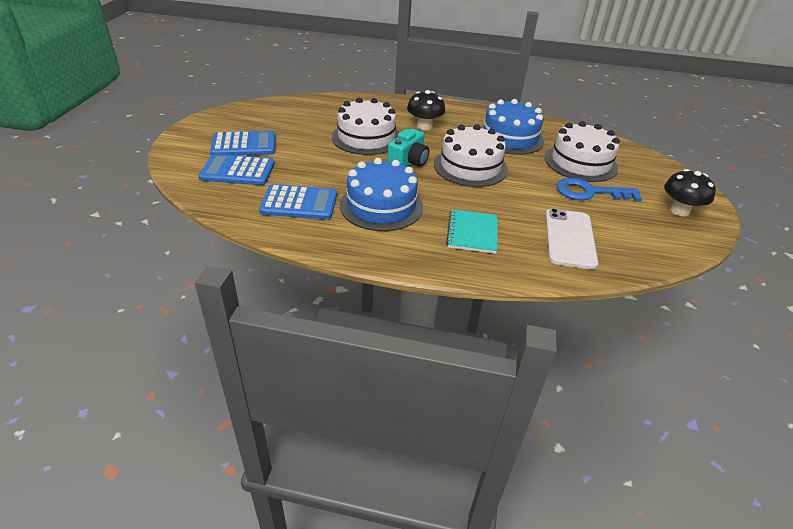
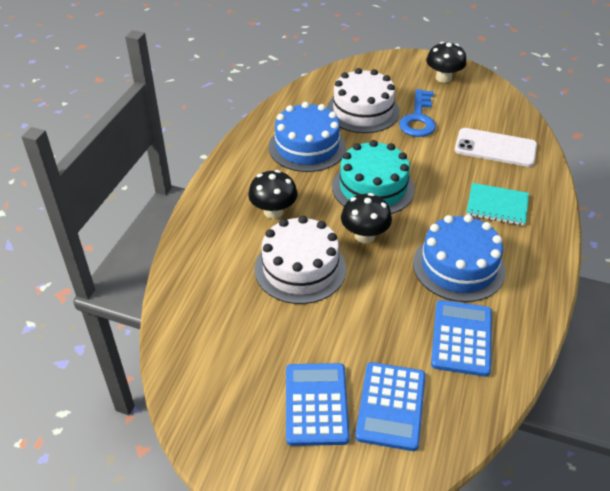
camera: 80 degrees left, 5 degrees up
(408, 162) = (364, 235): turquoise camera -> black mushroom
(470, 166) = (373, 188): white cake -> turquoise cake

